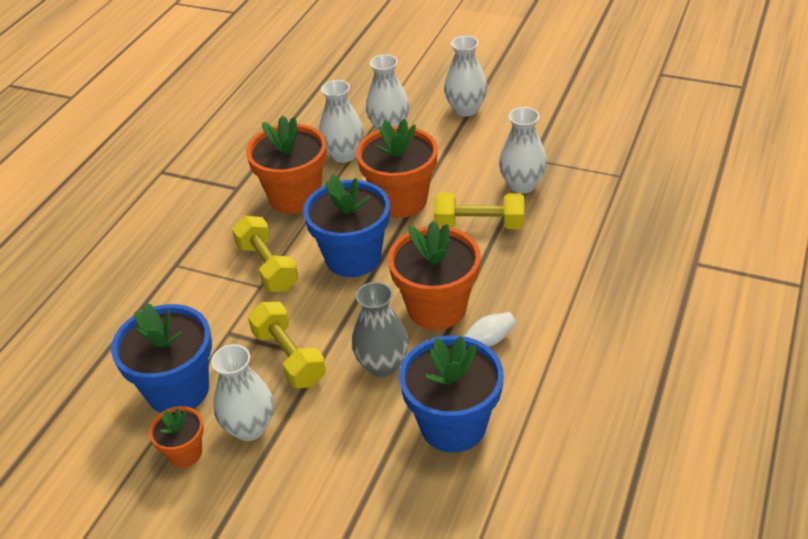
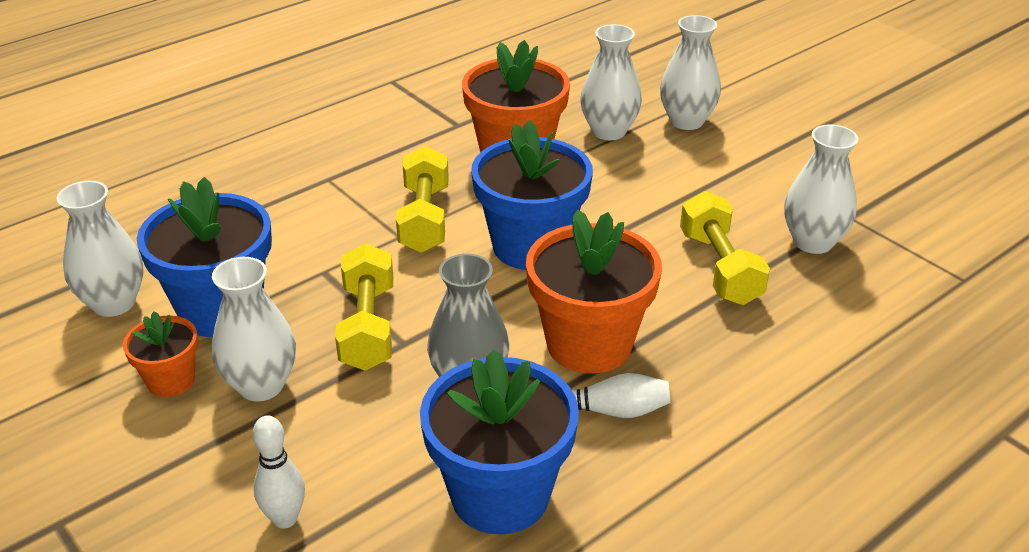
camera: 25 degrees right, 5 degrees down
(336, 502) = (285, 519): none -> white bowling pin
(401, 200) = (639, 204): orange flower pot -> none
(466, 109) = (801, 131): white vase -> white vase (114, 303)
(479, 225) = (719, 268): yellow dumbbell -> yellow dumbbell turned 45 degrees clockwise

